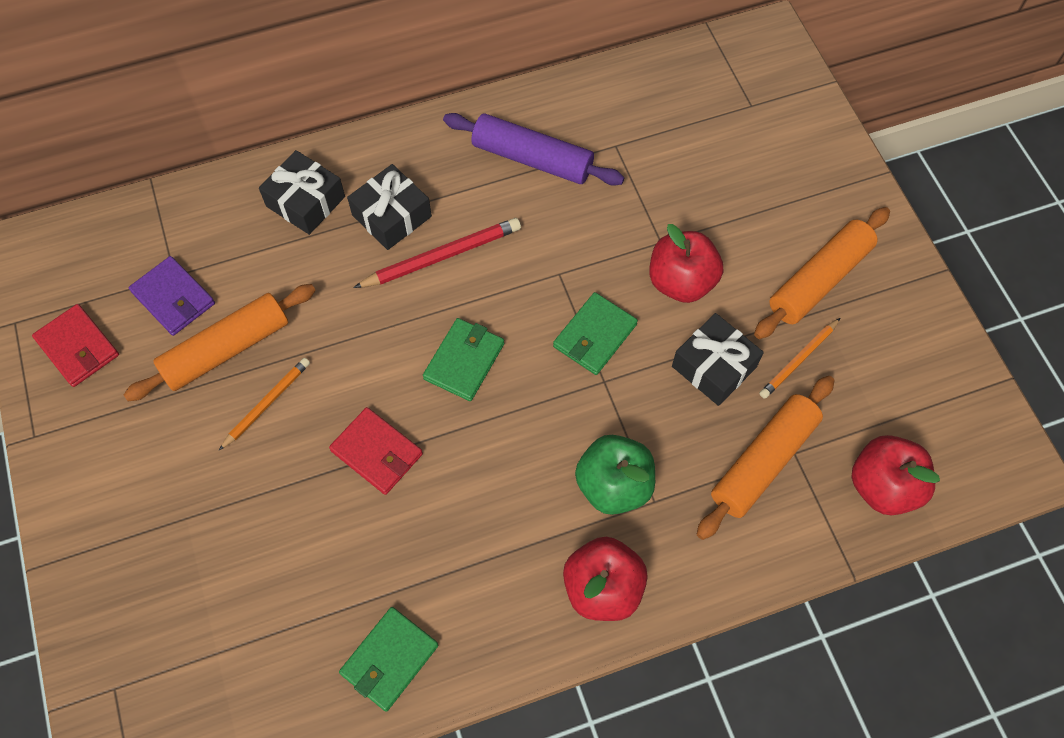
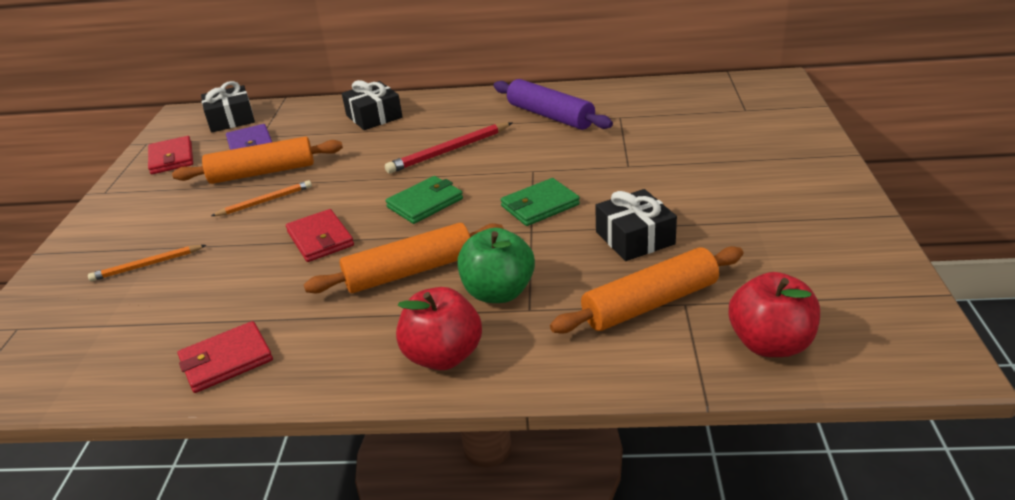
camera: 25 degrees right, 30 degrees down
(389, 660) = (226, 360): green wallet -> red wallet
(392, 216) = (427, 129): black gift -> black gift (231, 119)
(442, 256) = (449, 151): red pencil -> red pencil turned 150 degrees clockwise
(681, 282) = (633, 188): red apple -> none
(798, 360) = (719, 246): orange pencil -> orange pencil (147, 265)
(819, 280) = (762, 204): orange rolling pin -> orange rolling pin (409, 272)

